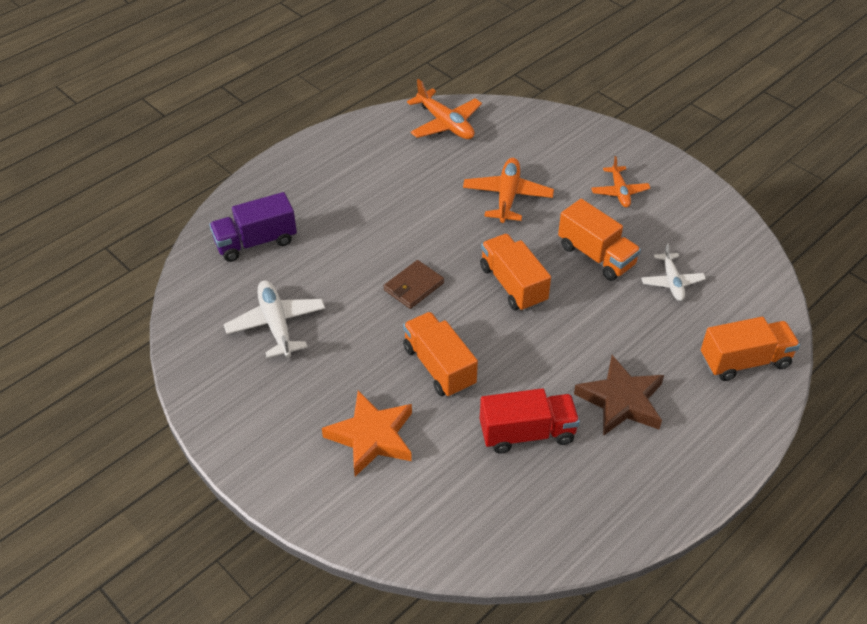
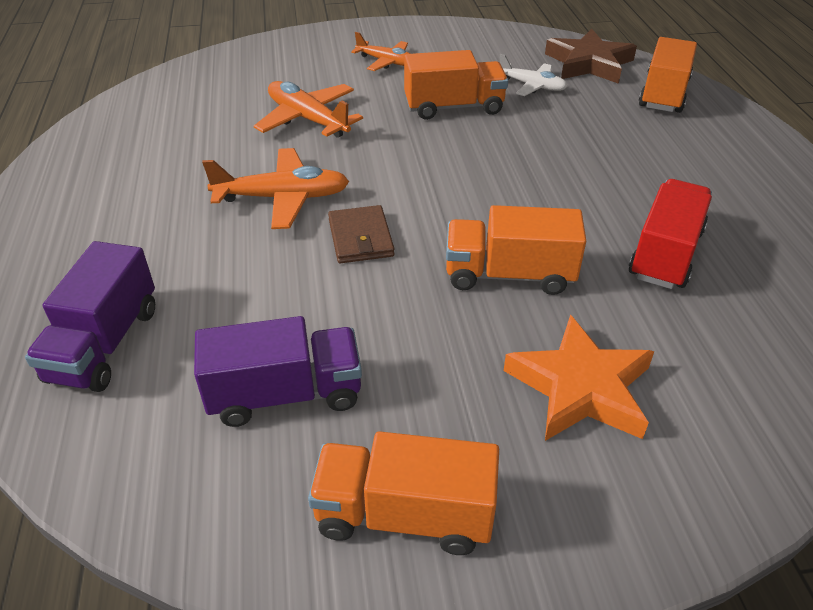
camera: 55 degrees left, 5 degrees down
(276, 324) = (285, 394): white plane -> purple truck
(445, 124) = (146, 109): orange plane -> orange plane (283, 198)
(513, 285) = (437, 170): orange truck -> orange truck (404, 515)
(621, 401) = (662, 175): brown star -> brown star (589, 63)

